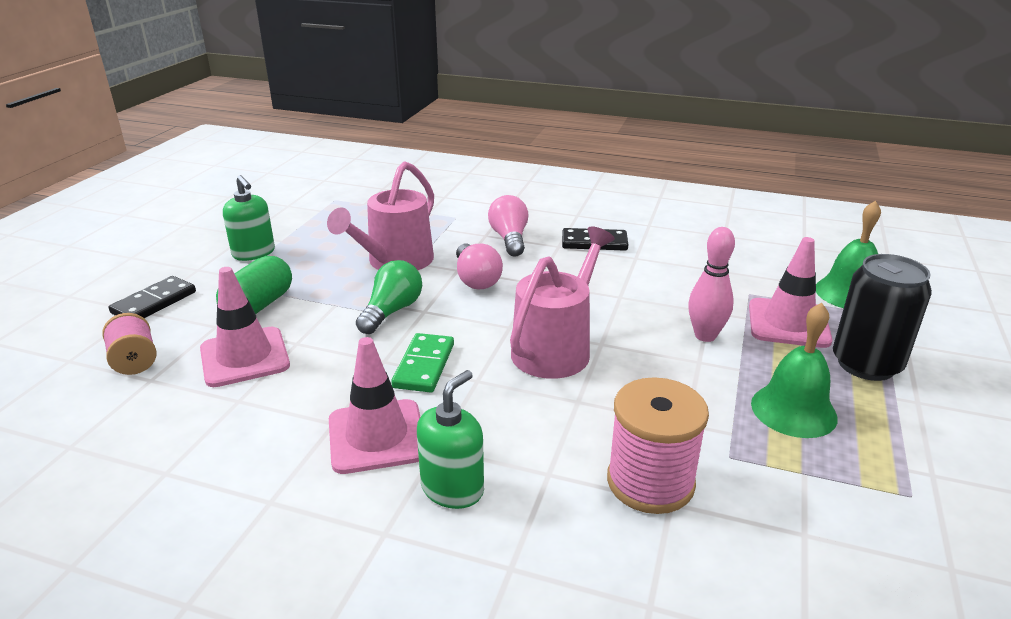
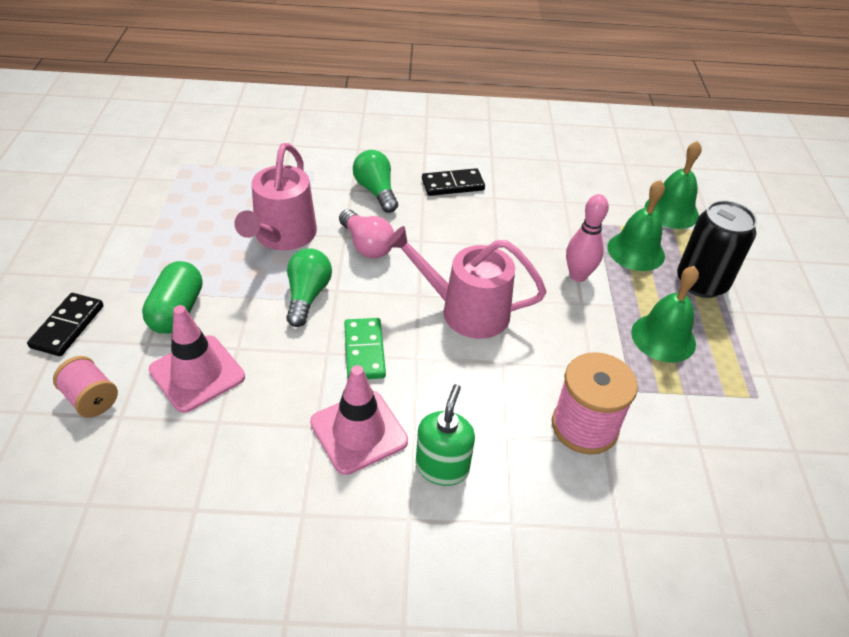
camera: 20 degrees left, 15 degrees up
(254, 253) = (135, 247): green soap dispenser -> none
(509, 239) = (376, 191): pink light bulb -> green light bulb
(556, 348) = (466, 311): pink watering can -> pink watering can turned 90 degrees counterclockwise
(788, 323) = (636, 251): pink traffic cone -> green bell

